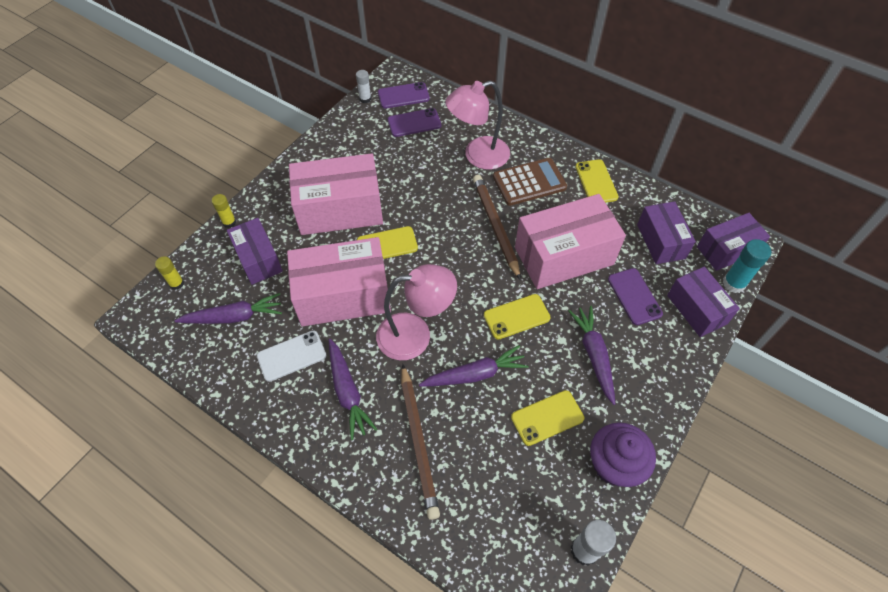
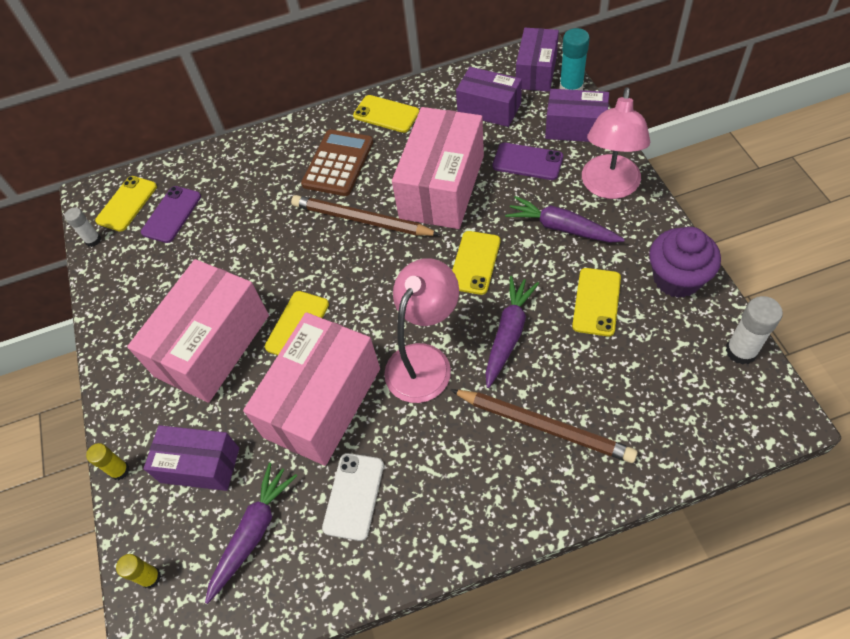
camera: 45 degrees left, 0 degrees up
(347, 392) = (440, 462): purple carrot -> none
(403, 96) = (127, 204): purple phone -> yellow phone
(478, 156) = (267, 185): pink lamp -> pink lamp (609, 187)

